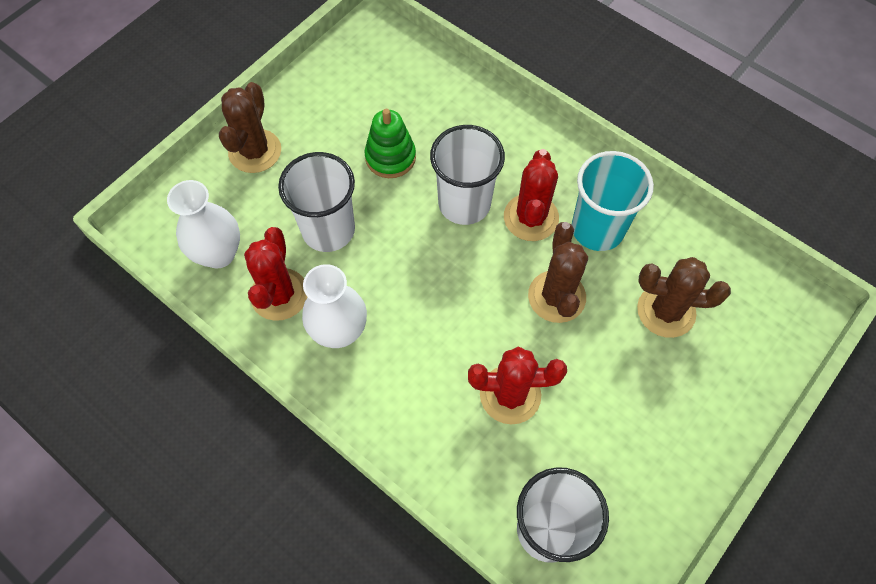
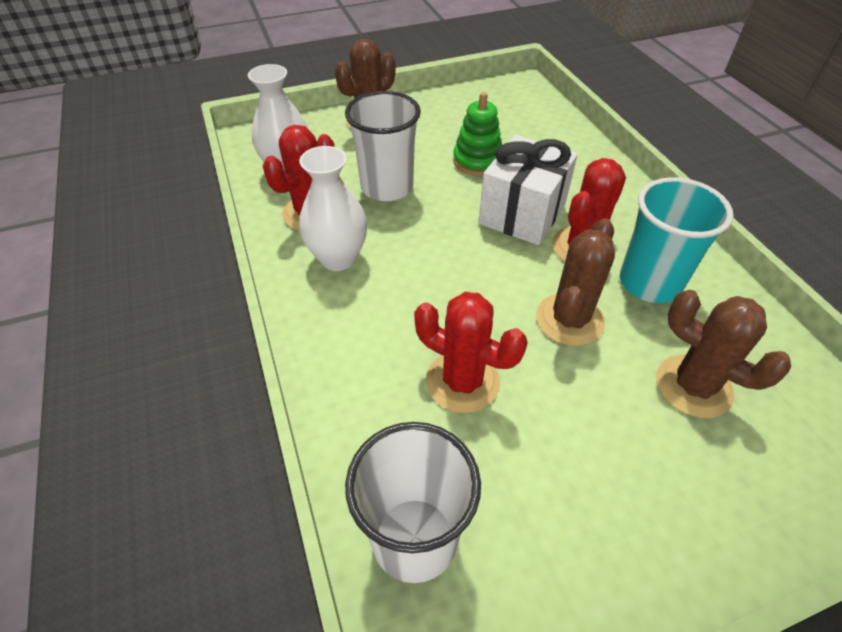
camera: 30 degrees right, 15 degrees down
(464, 203) = (522, 214): white cup -> white gift

